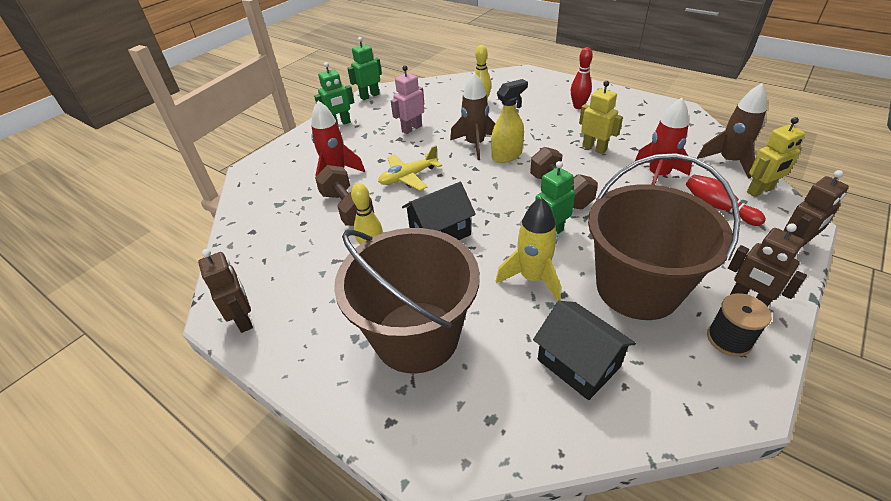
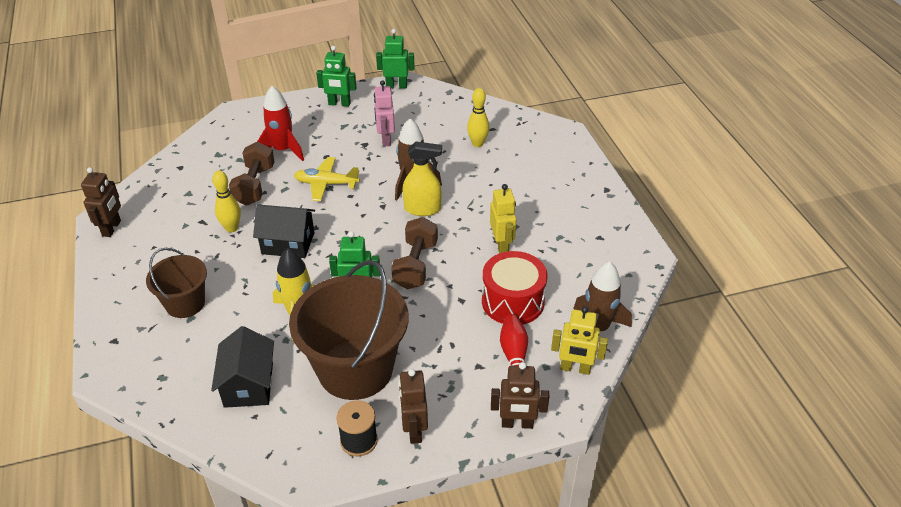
camera: 35 degrees right, 0 degrees up
(411, 129) = (385, 139): pink robot -> pink robot turned 90 degrees counterclockwise
(416, 336) = (185, 303): brown bucket -> brown bucket, size x0.55
(578, 106) = (555, 196): red bowling pin -> none
(657, 176) = (513, 301): red rocket -> red drum

